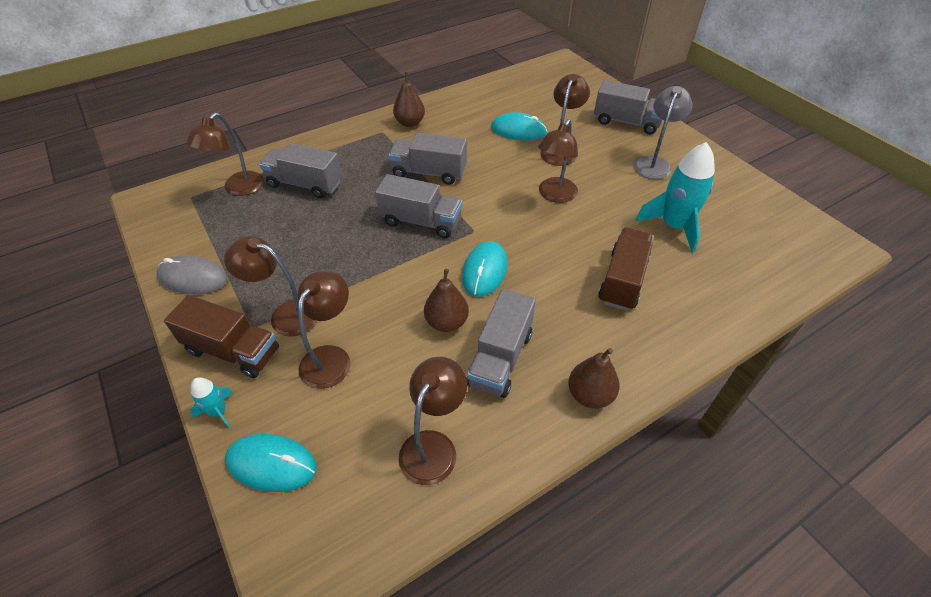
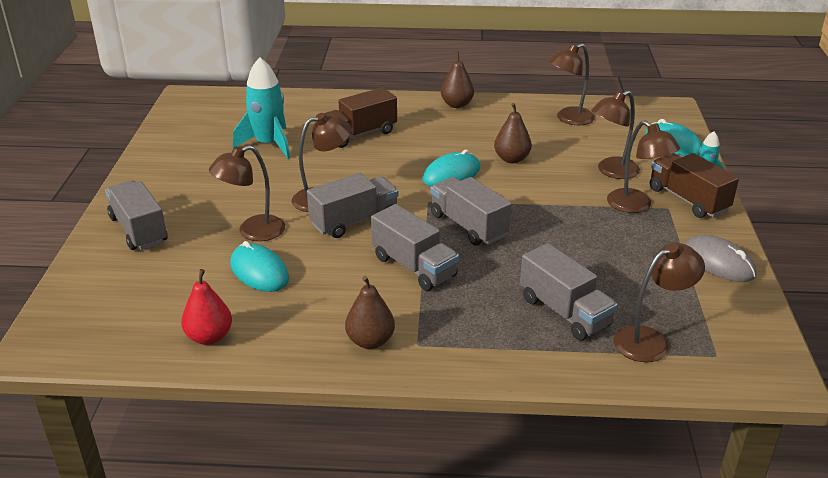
camera: 145 degrees left, 15 degrees down
(494, 93) = (209, 337): none -> red pear
(500, 358) = (493, 133): grey truck -> grey truck (354, 221)
(654, 163) = (193, 186): grey lamp -> none

